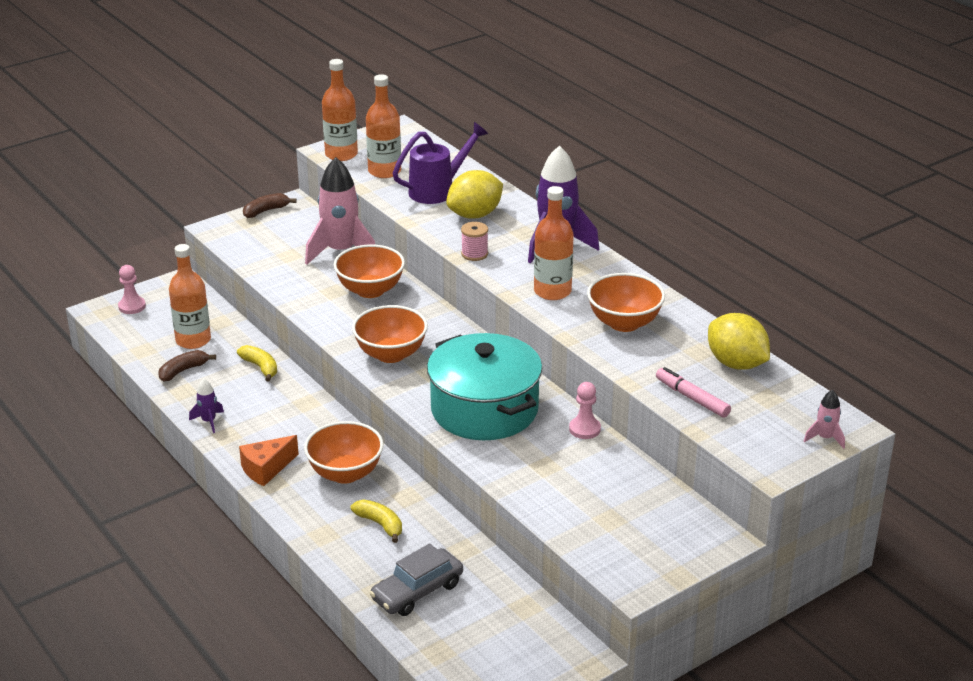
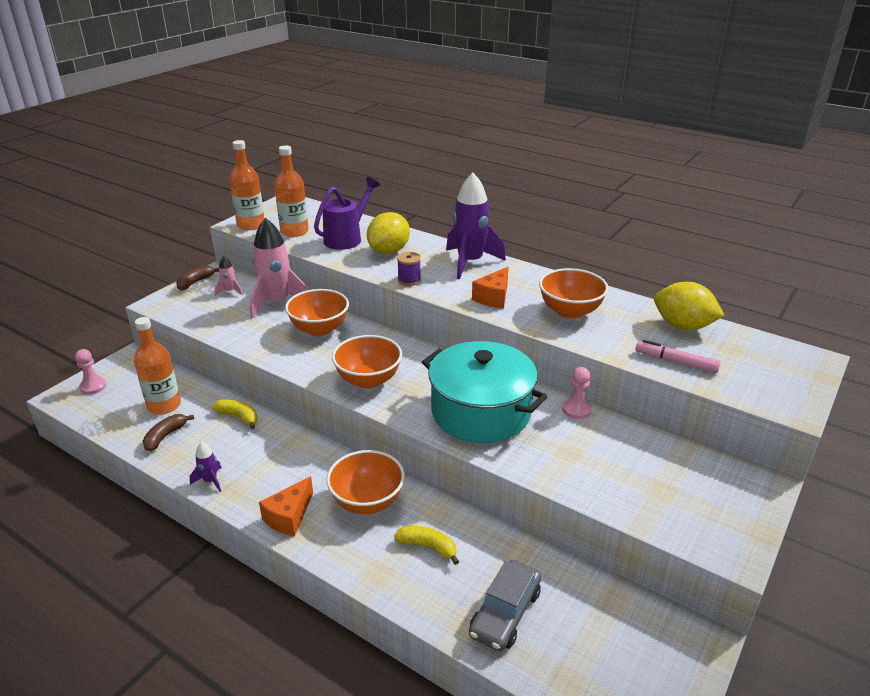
camera: 20 degrees left, 0 degrees up
(474, 254) = (409, 280): pink spool -> purple spool
(552, 291) = (493, 297): orange bottle -> orange cheese
(825, 438) = (806, 372): pink rocket -> pink rocket (230, 291)

